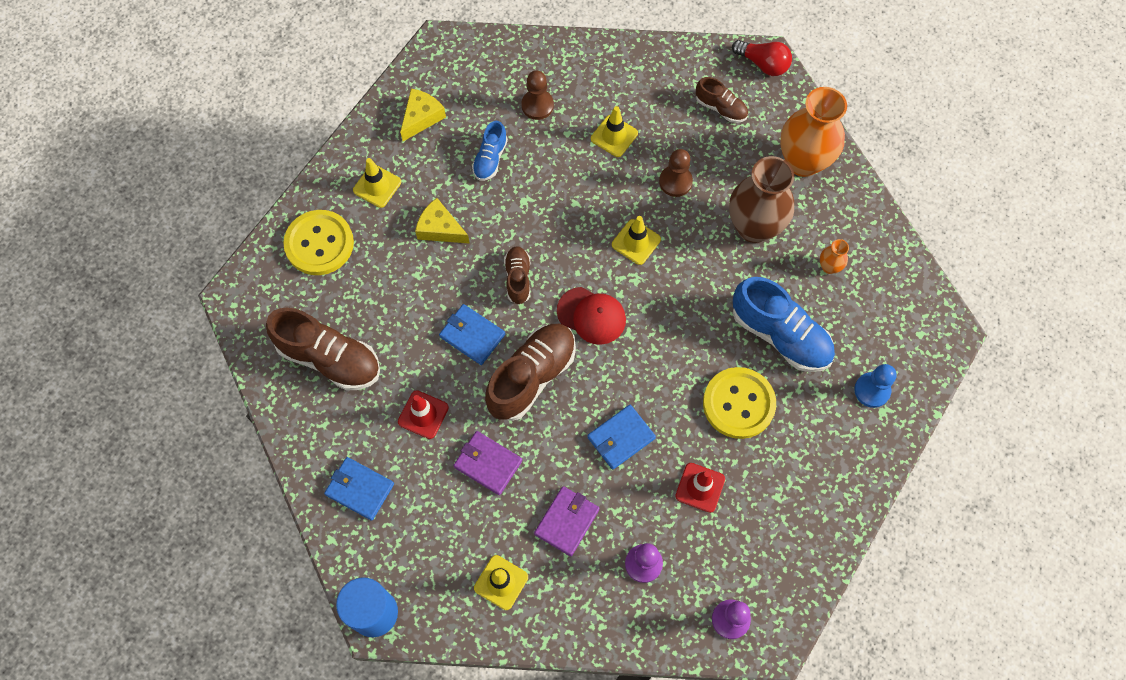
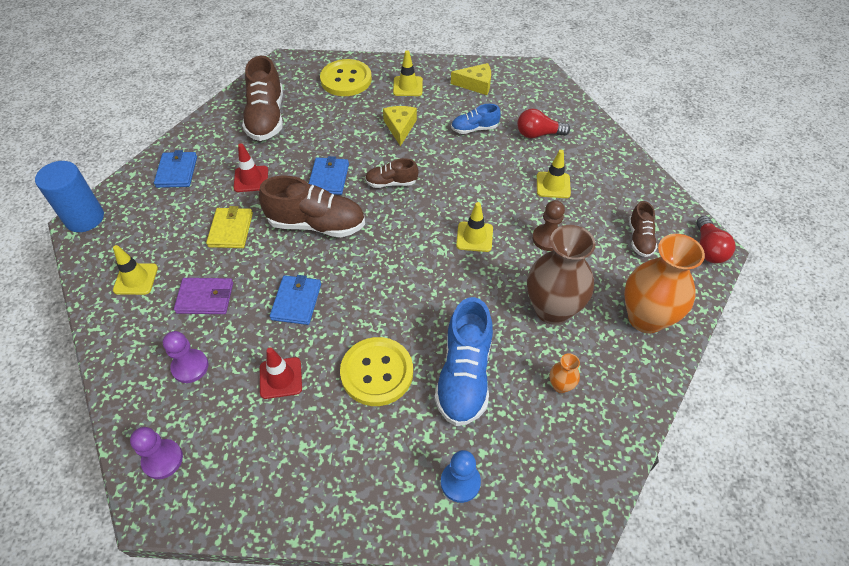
camera: 60 degrees right, 15 degrees down
(488, 463) = (231, 230): purple wallet -> yellow wallet
(518, 279) = (391, 183): brown shoe -> brown shoe turned 150 degrees counterclockwise
(537, 105) = (538, 134): brown pawn -> red light bulb
(591, 315) = (391, 237): red cap -> none
(621, 438) = (296, 301): blue wallet -> blue wallet turned 75 degrees clockwise

